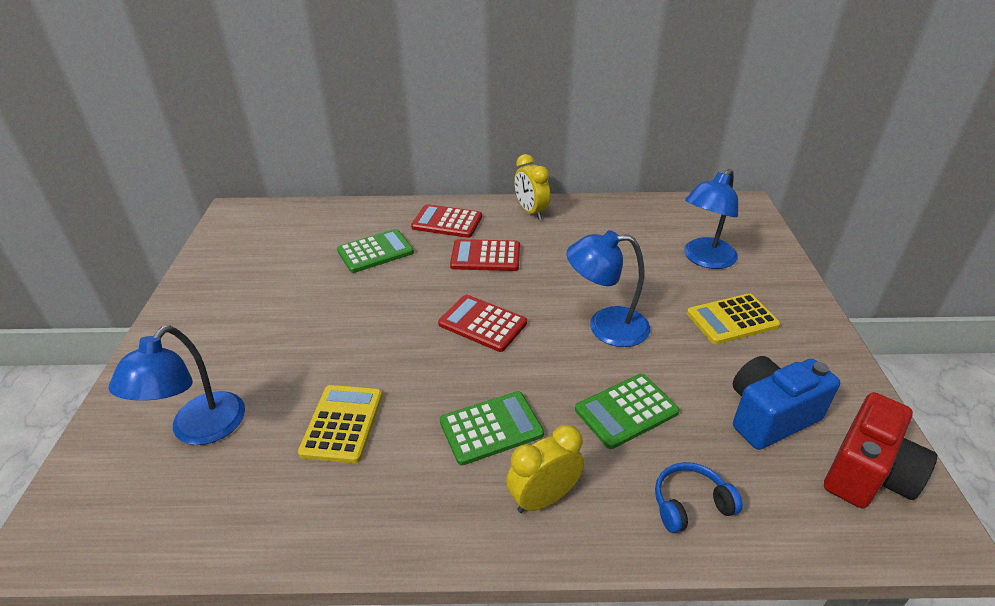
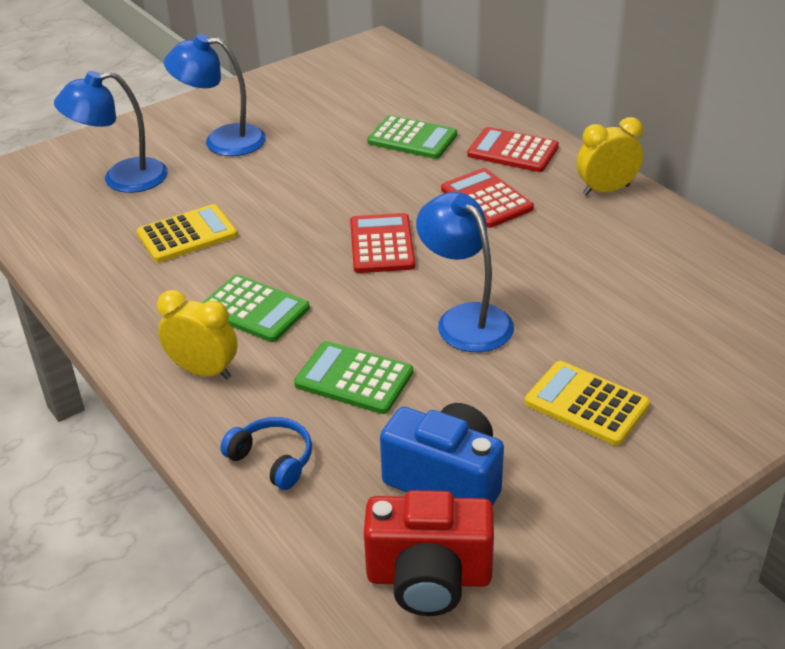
camera: 55 degrees right, 0 degrees up
(447, 222) = (513, 151): red calculator -> red calculator turned 45 degrees counterclockwise
(531, 212) = (606, 190): yellow clock -> yellow clock turned 45 degrees clockwise
(704, 259) = (684, 345): blue lamp -> blue lamp (222, 141)

